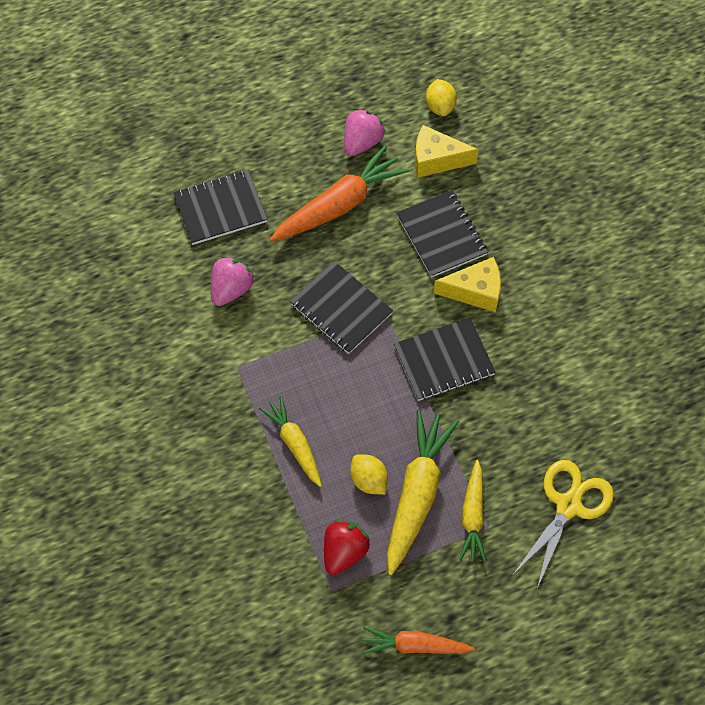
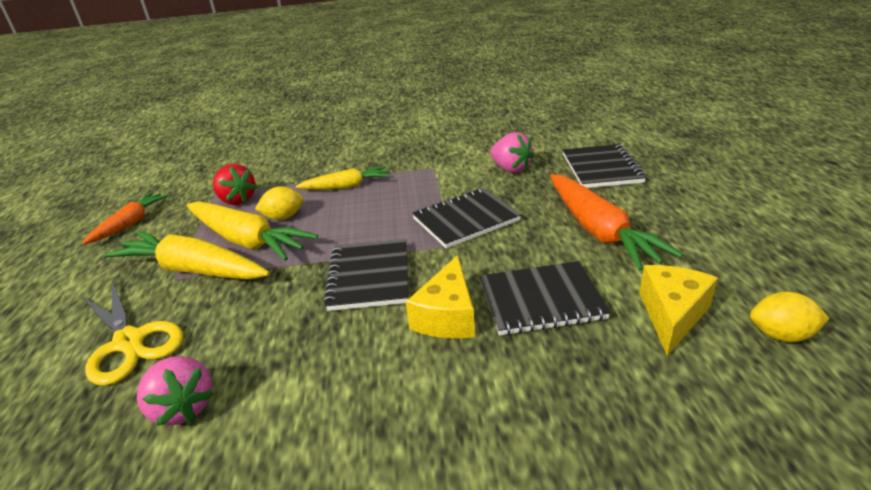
camera: 110 degrees right, 30 degrees down
(362, 142) = (696, 256): pink strawberry -> pink strawberry (183, 407)
(473, 516) = (193, 270): yellow carrot -> yellow carrot, size x1.64

